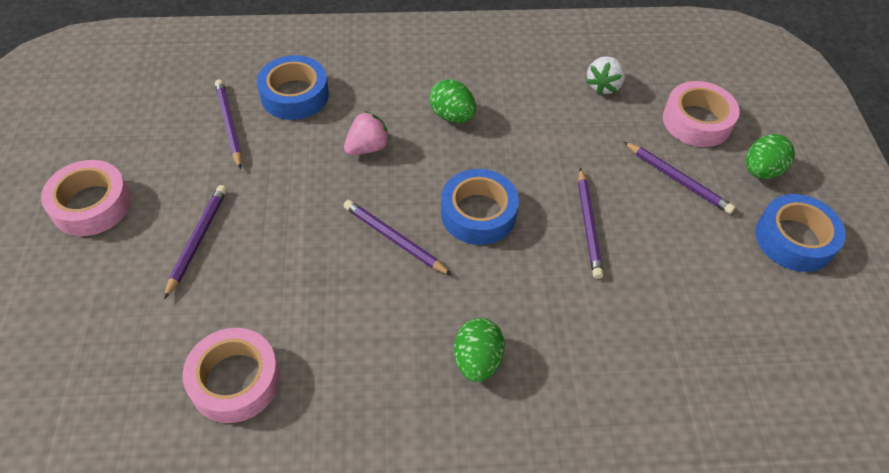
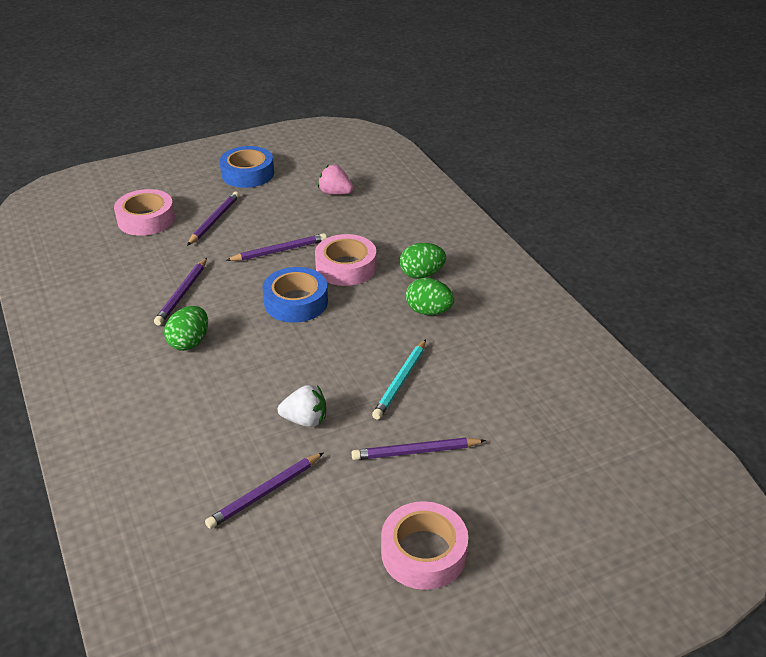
camera: 110 degrees left, 15 degrees down
(235, 380) = (517, 376): pink tape -> pink tape (346, 267)
(294, 95) = (200, 458): blue tape -> none
(297, 263) = (400, 381): none -> turquoise pencil
(367, 147) = (252, 382): pink strawberry -> pink strawberry (335, 193)
(394, 239) = (345, 337): purple pencil -> purple pencil (182, 294)
(603, 86) = (118, 268): white strawberry -> white strawberry (305, 420)
(761, 171) = (189, 189): green egg -> green egg (428, 311)

